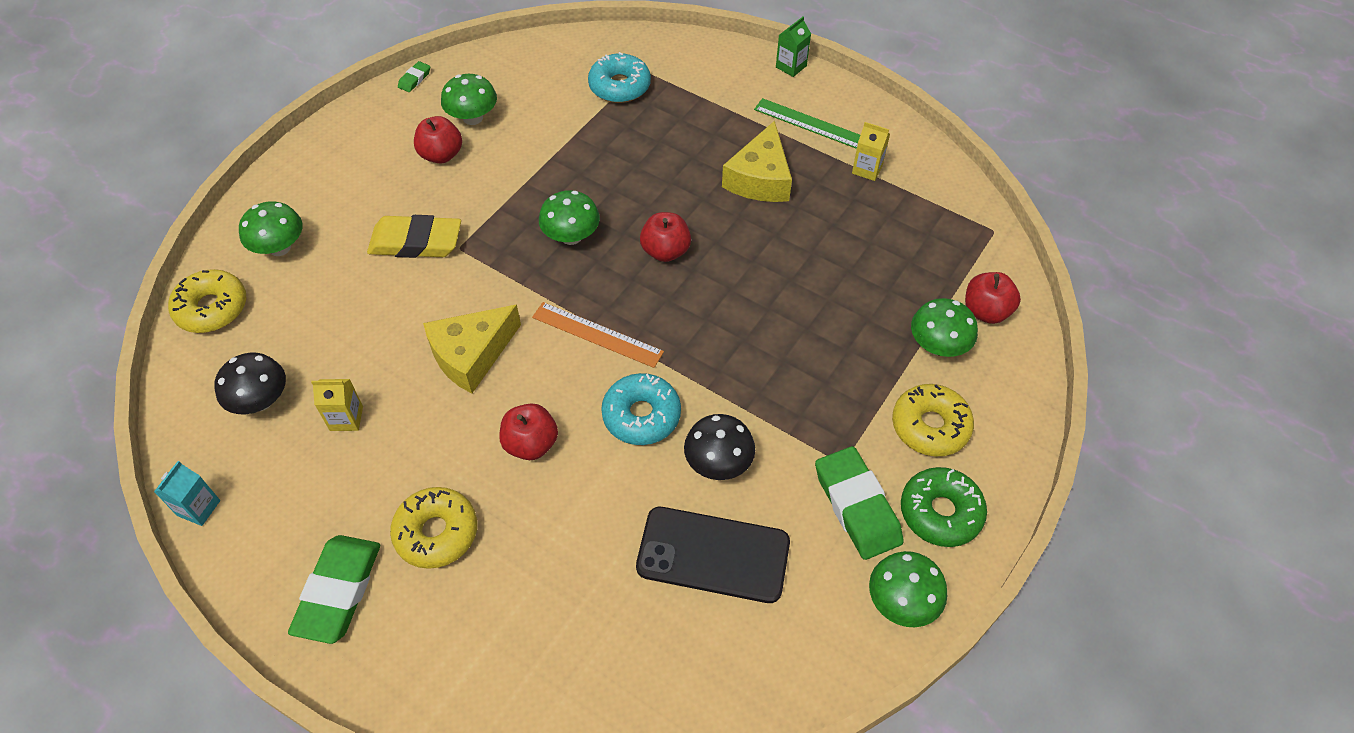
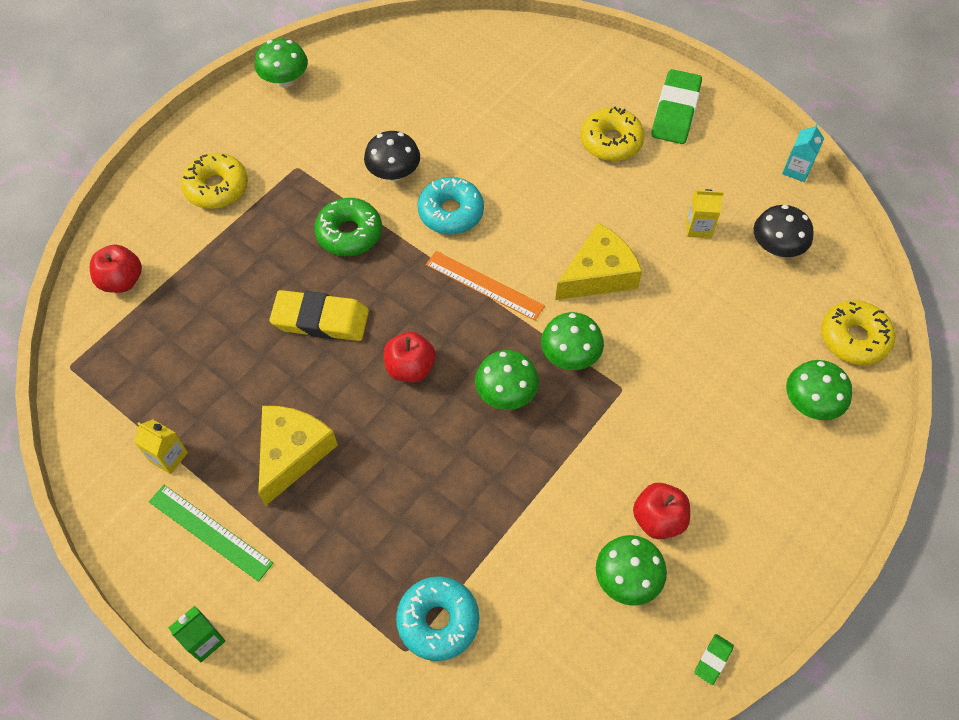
camera: 175 degrees left, 5 degrees up
(416, 242) = (668, 399): yellow eraser -> yellow eraser (320, 320)
(531, 444) = (542, 197): red apple -> none
(713, 555) = (409, 115): black phone -> none
(856, 506) = (296, 137): green eraser -> none
(938, 346) = (180, 252): green mushroom -> green mushroom (570, 355)
(940, 512) = (235, 129): green donut -> green donut (349, 233)

